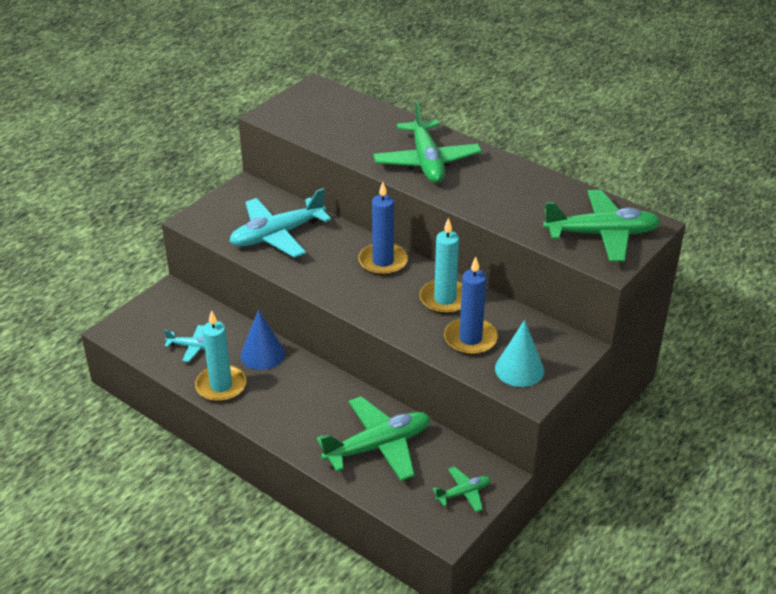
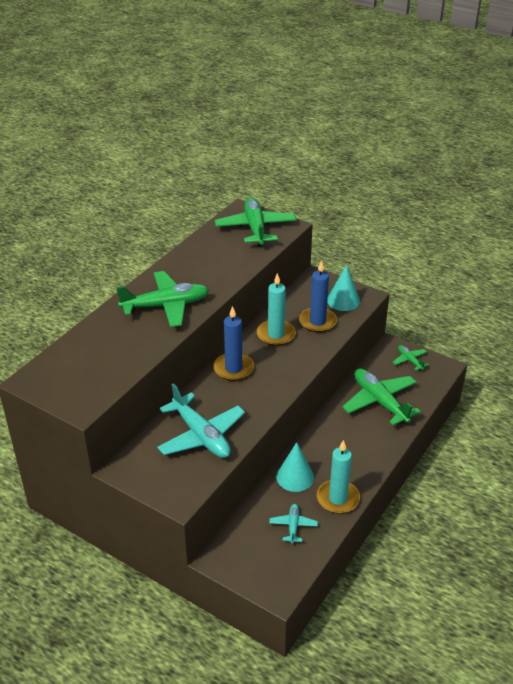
camera: 95 degrees left, 0 degrees up
(262, 354) = (295, 477): blue cone -> turquoise cone

